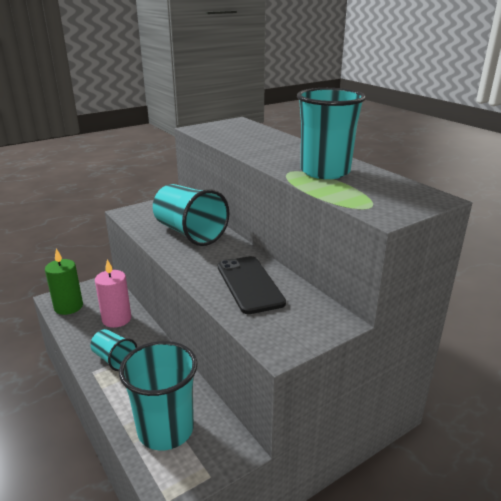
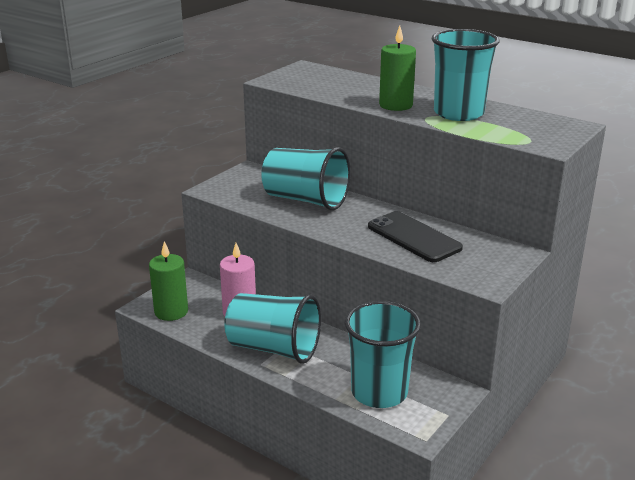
camera: 20 degrees left, 0 degrees up
(114, 359) = (274, 349): turquoise cup -> turquoise cup, size x1.82
(274, 158) = (396, 105): none -> green candle

